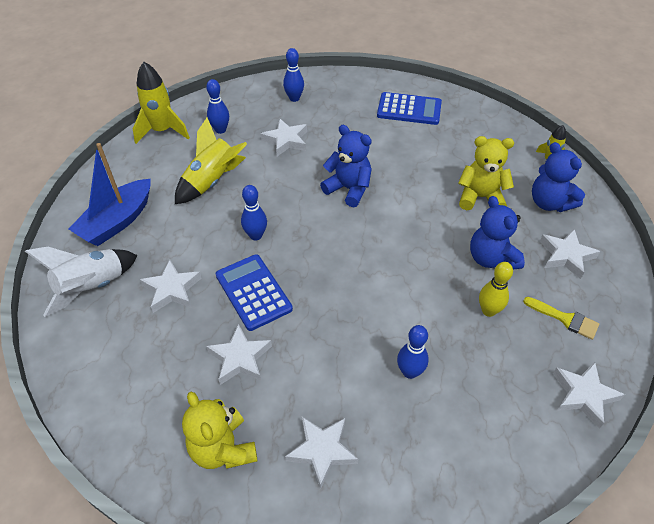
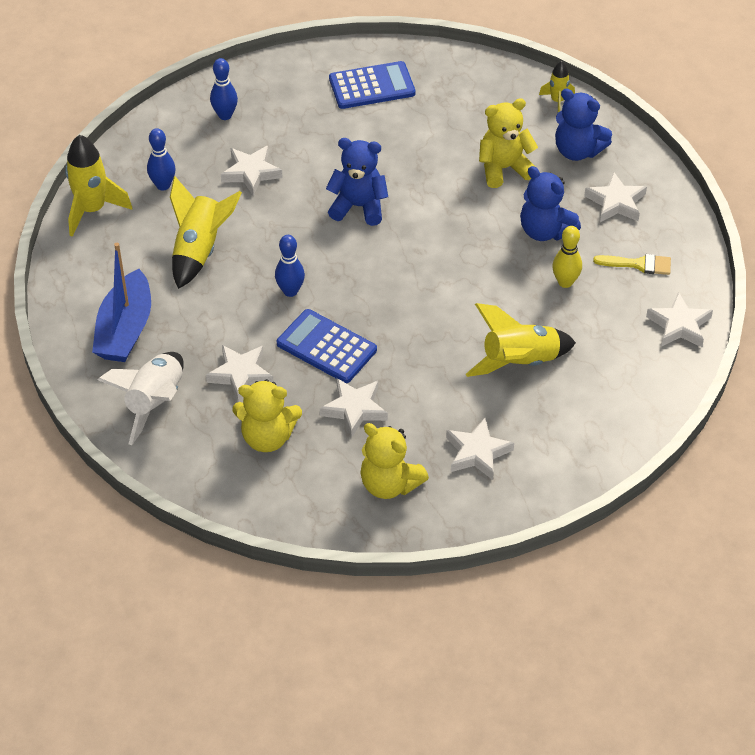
camera: 25 degrees left, 0 degrees up
(153, 354) = (267, 437): none -> yellow teddy bear
(410, 372) = (519, 362): blue bowling pin -> yellow rocket

